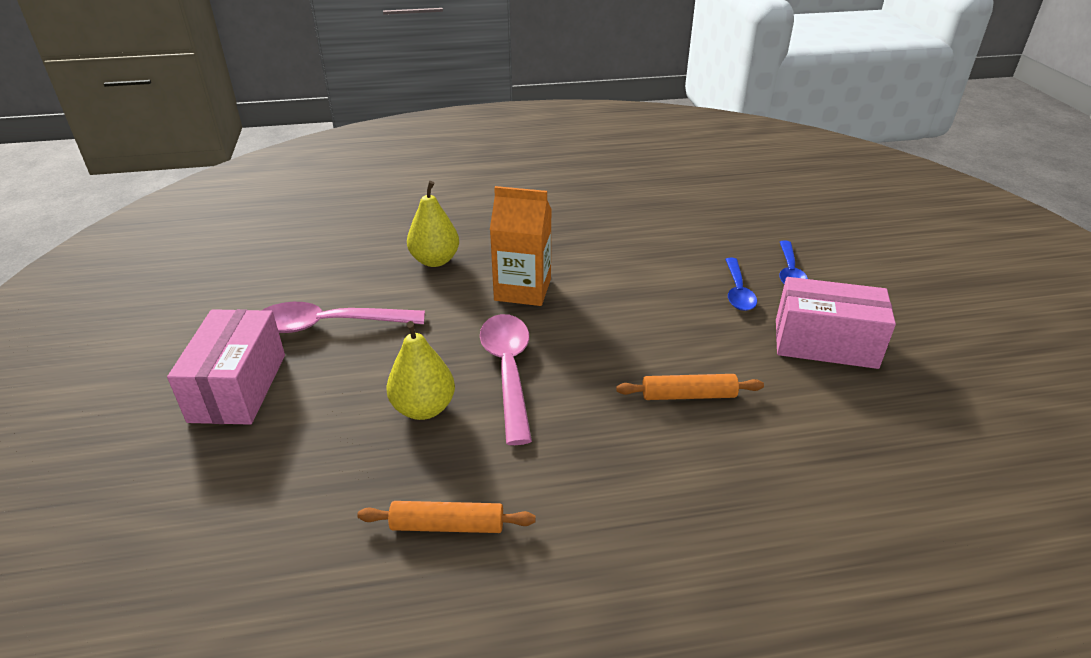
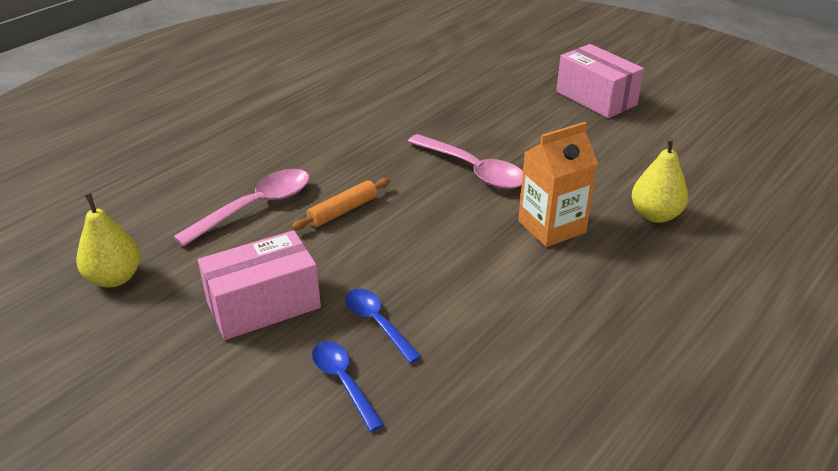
camera: 140 degrees right, 0 degrees up
(329, 325) = (621, 141): pink spoon -> pink spoon (255, 207)
(423, 408) = (489, 133): yellow pear -> yellow pear (115, 278)
(447, 526) = (404, 104): orange rolling pin -> none

